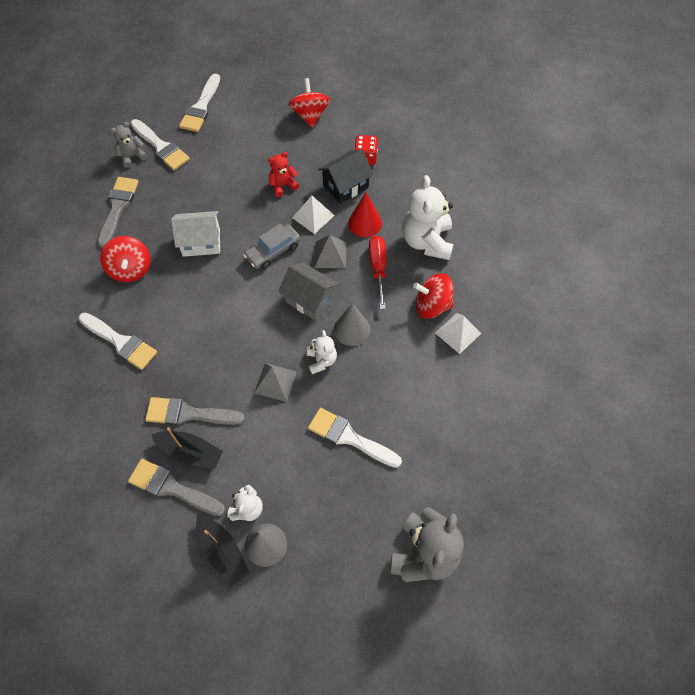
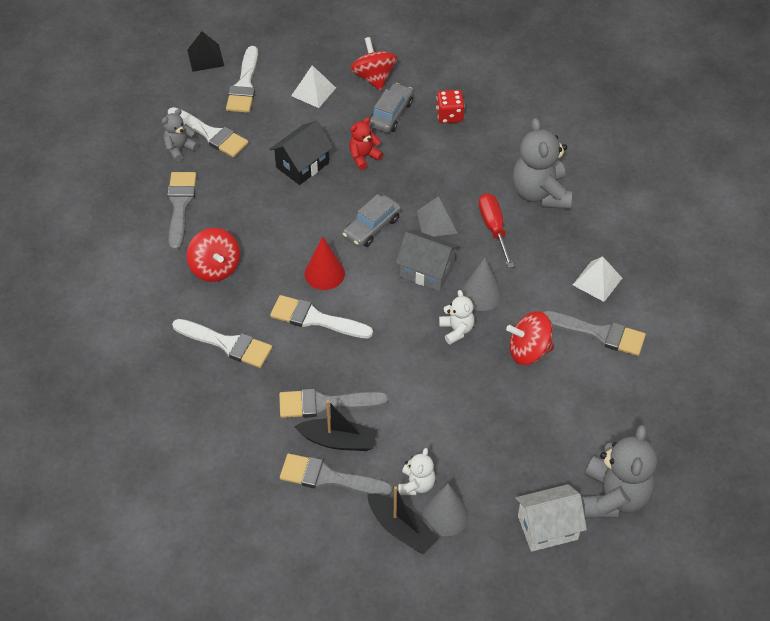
camera: 10 degrees left, 10 degrees down
(176, 79) = (205, 57): none -> black pyramid
(201, 242) = (287, 229): white house -> white house (547, 527)
(275, 382) = (412, 358): grey pyramid -> none
(313, 216) = (407, 185): white pyramid -> white pyramid (313, 91)
(316, 150) = (391, 114): none -> grey car
(345, 186) = (435, 148): black house -> black house (302, 165)
(349, 437) = (507, 400): white brush -> white brush (315, 319)
(365, 223) = (467, 184): red cone -> red cone (324, 273)
(426, 241) = (540, 193): white teddy bear -> grey teddy bear
(432, 305) = (562, 258): red spinning top -> red spinning top (529, 351)
(448, 384) = (599, 333): none -> grey brush

